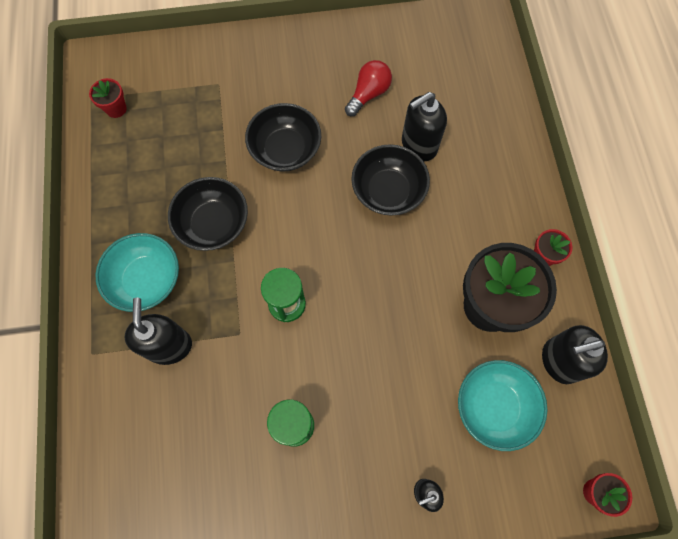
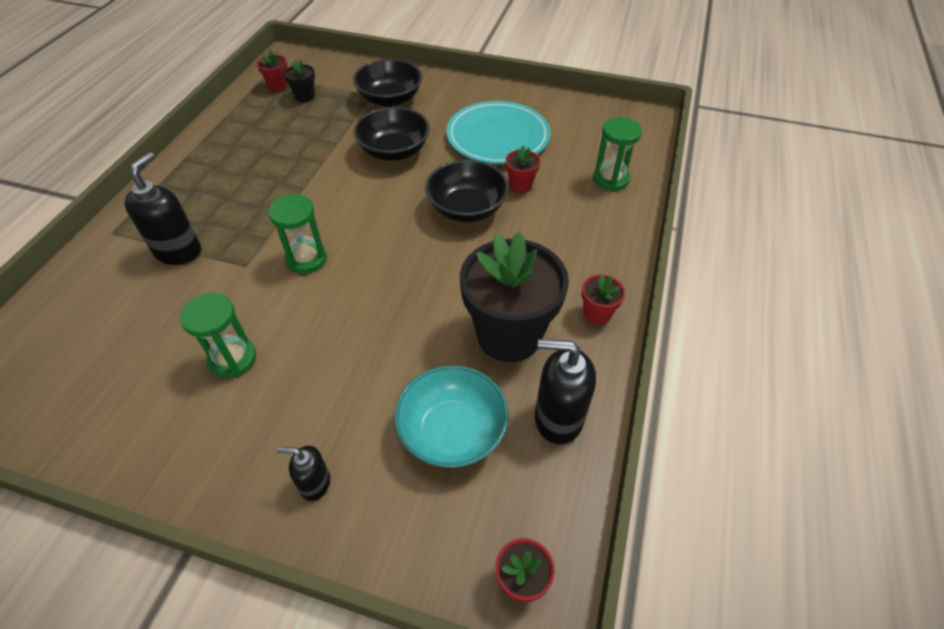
camera: 25 degrees right, 20 degrees down
(146, 280) = (202, 198): turquoise bowl -> none
(153, 112) = (305, 96): none -> black flower pot
(213, 223) = (291, 180): black bowl -> black bowl (390, 99)
(368, 94) = (498, 137): red light bulb -> turquoise plate
(418, 145) = (520, 185): black soap dispenser -> red flower pot
(489, 107) = (610, 179): none -> green hourglass

